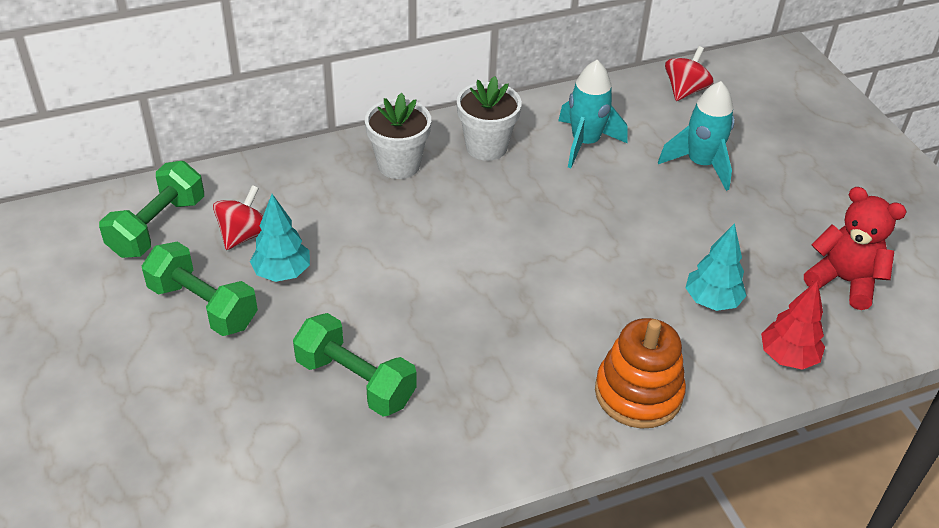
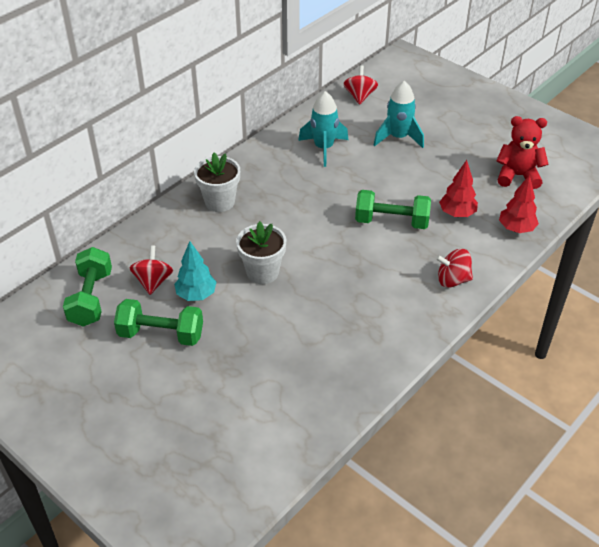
camera: 25 degrees left, 0 degrees up
(355, 381) = (290, 339): green dumbbell -> green dumbbell (391, 221)
(486, 147) = (266, 171): white flower pot -> white flower pot (262, 272)
(638, 393) = (452, 280): orange stacking toy -> red spinning top
(712, 301) = (457, 214): turquoise tree -> red tree

